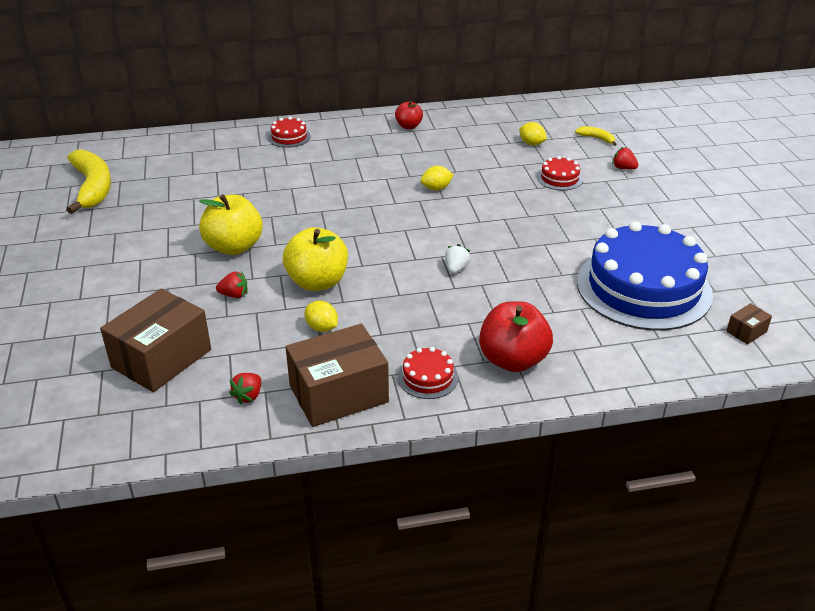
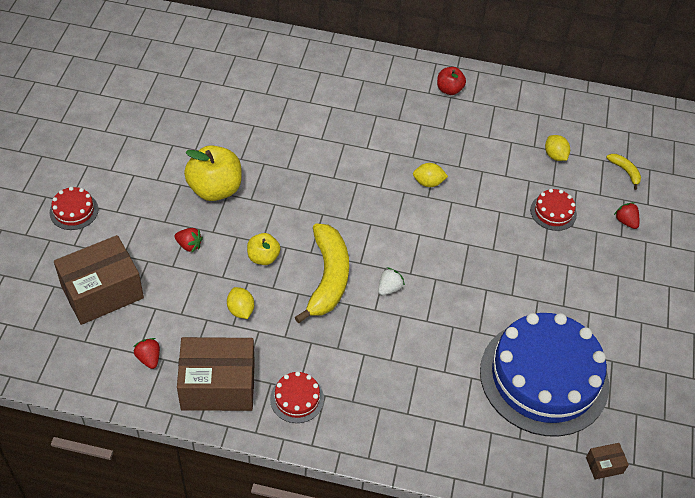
camera: 20 degrees right, 15 degrees up
(93, 187) = (132, 73): yellow banana -> yellow banana (328, 278)
(248, 396) = (149, 358): red strawberry -> red strawberry turned 105 degrees clockwise
(289, 137) = (330, 66): red cake -> red cake (74, 211)
(317, 282) = (263, 257): yellow apple -> yellow apple, size x0.56
(513, 360) = (377, 410): red apple -> none

